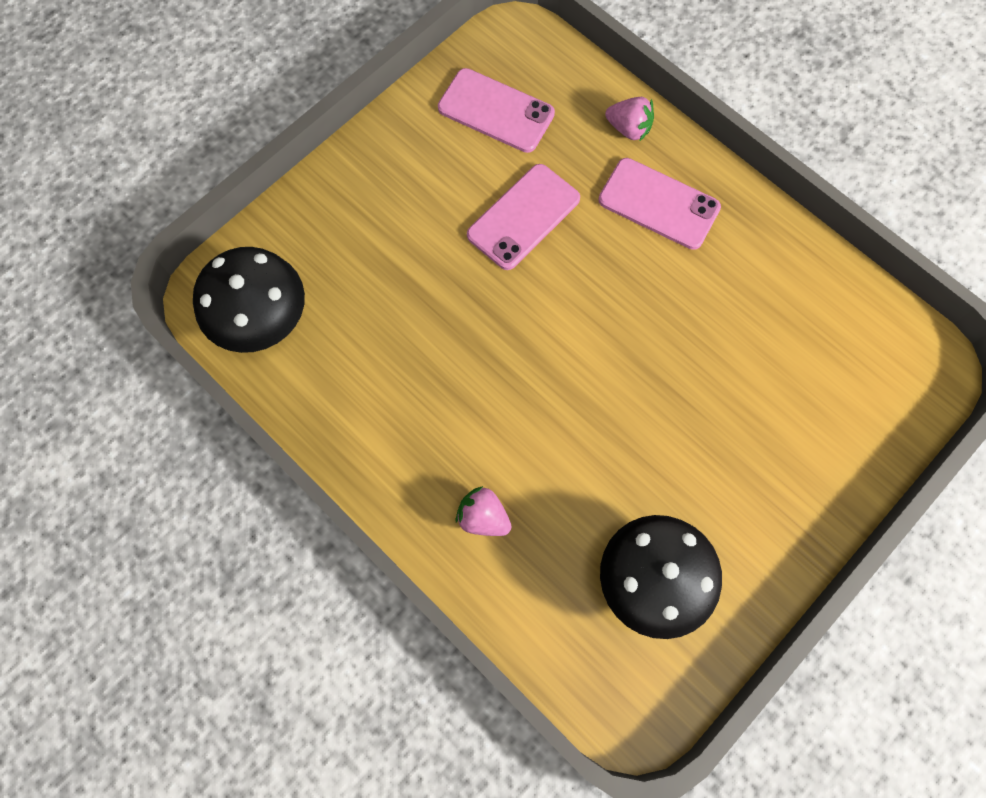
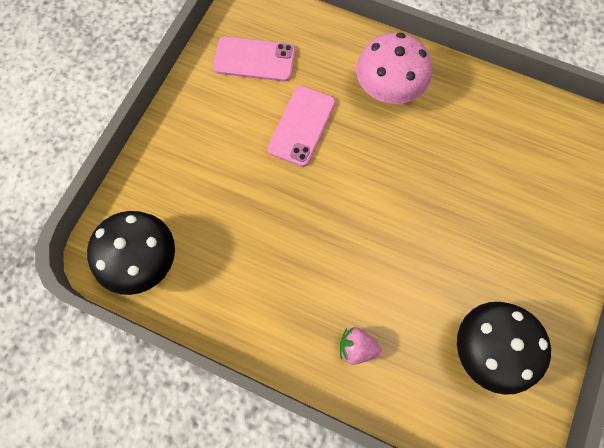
camera: 20 degrees left, 0 degrees up
(628, 129) = (348, 44): pink strawberry -> none
(658, 204) = (388, 88): pink phone -> pink mushroom

